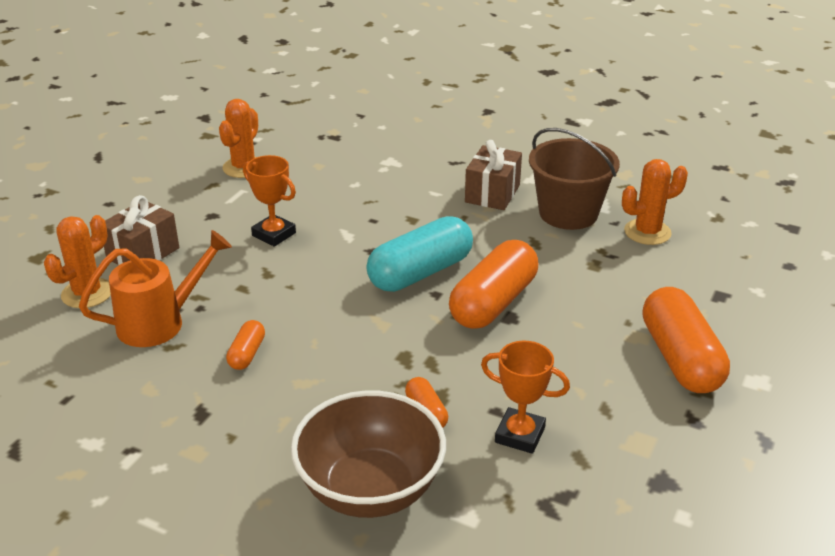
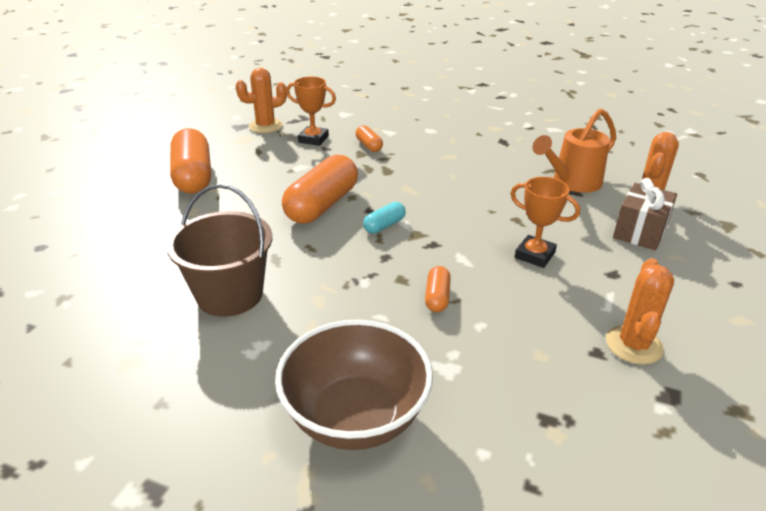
camera: 175 degrees right, 0 degrees up
(247, 354) = (495, 168): orange capsule -> orange capsule (437, 297)
(370, 489) = (394, 119): brown bowl -> brown bowl (355, 417)
(420, 273) = (384, 225): turquoise capsule -> turquoise capsule, size x0.47
(492, 193) = (312, 318): brown gift -> none
(647, 232) = (154, 275): orange cactus -> orange cactus (265, 126)

